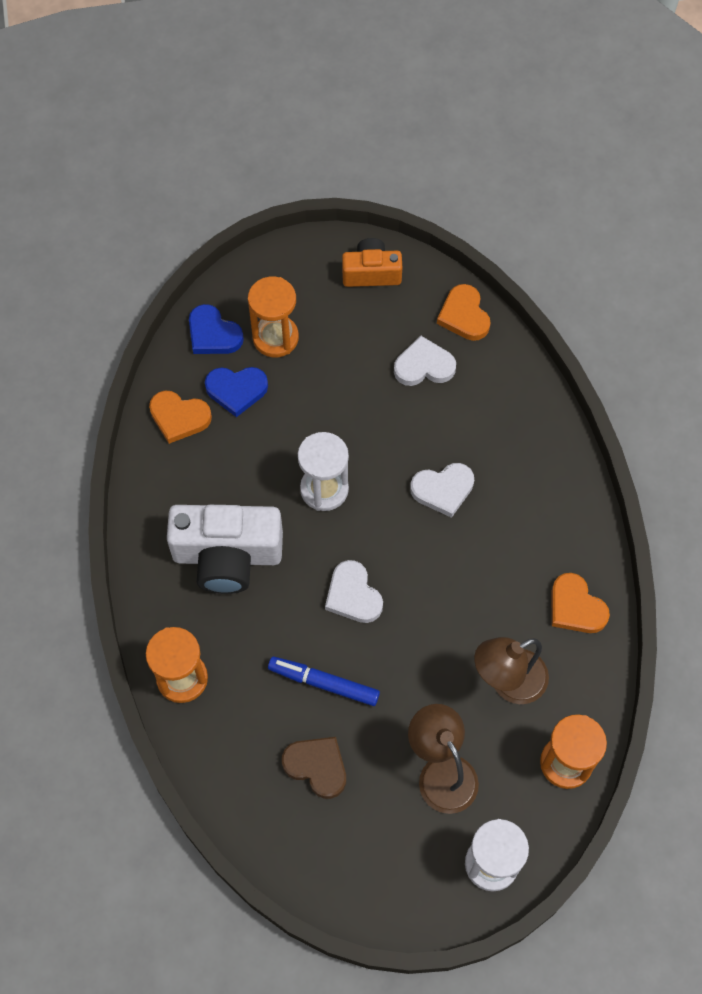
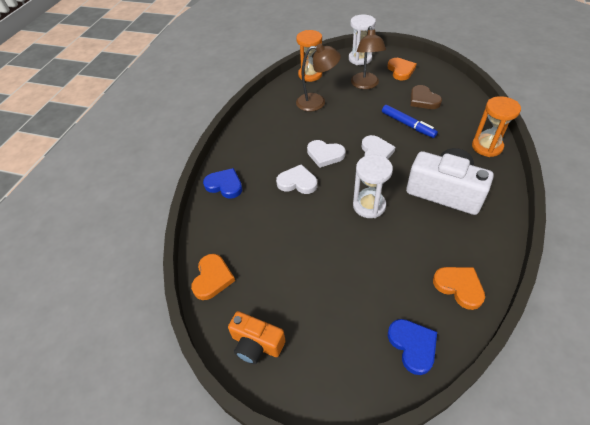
camera: 150 degrees left, 15 degrees down
(236, 390) = (407, 290): blue heart -> blue heart (224, 185)
(275, 338) = (361, 320): orange hourglass -> none
(424, 366) = (263, 255): white heart -> white heart (325, 155)
(575, 607) = (266, 117): orange heart -> orange heart (401, 70)

